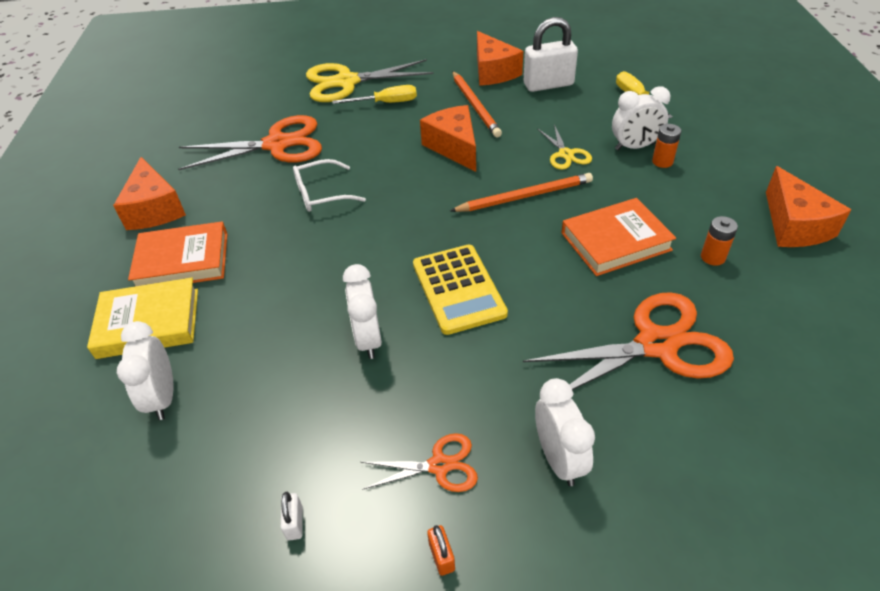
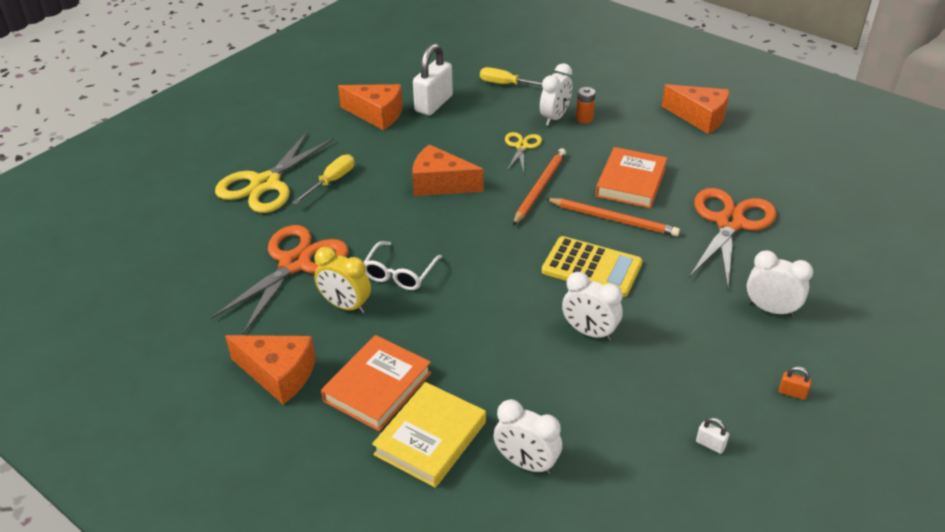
camera: 50 degrees left, 5 degrees down
(256, 192) = (345, 306): none -> yellow clock
(439, 466) = (729, 358): orange scissors -> none
(475, 106) = (406, 146): orange pencil -> orange pencil (613, 219)
(565, 154) = (522, 146): yellow scissors -> yellow scissors turned 105 degrees counterclockwise
(712, 257) = (688, 159): orange battery -> none

